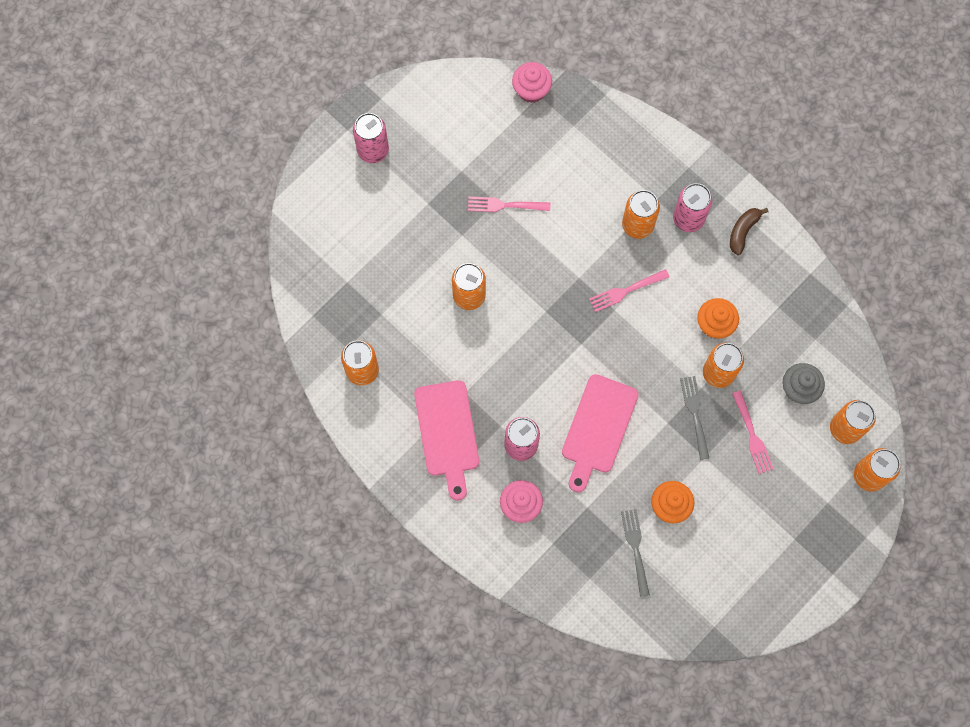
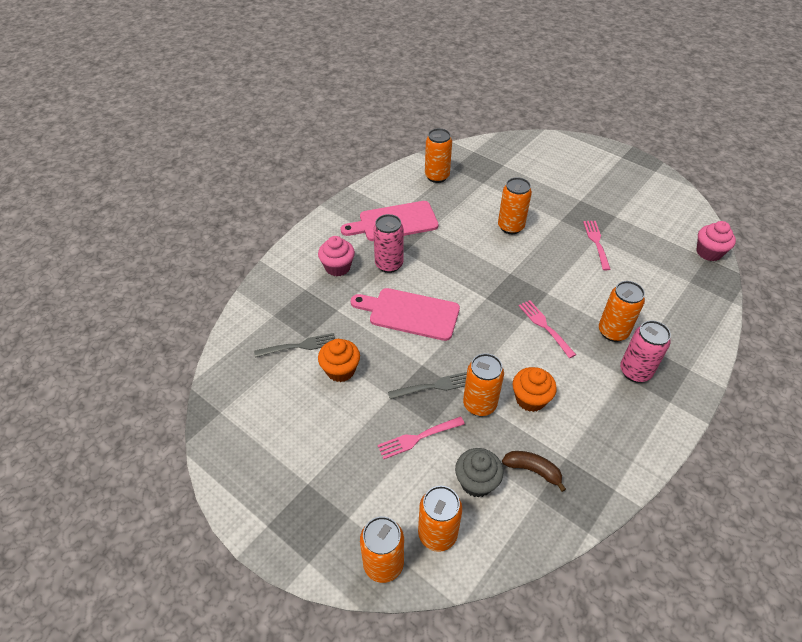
camera: 85 degrees right, 25 degrees down
(373, 150) = (611, 170): pink can -> none
(743, 231) = (640, 420): brown banana -> brown banana (532, 470)

